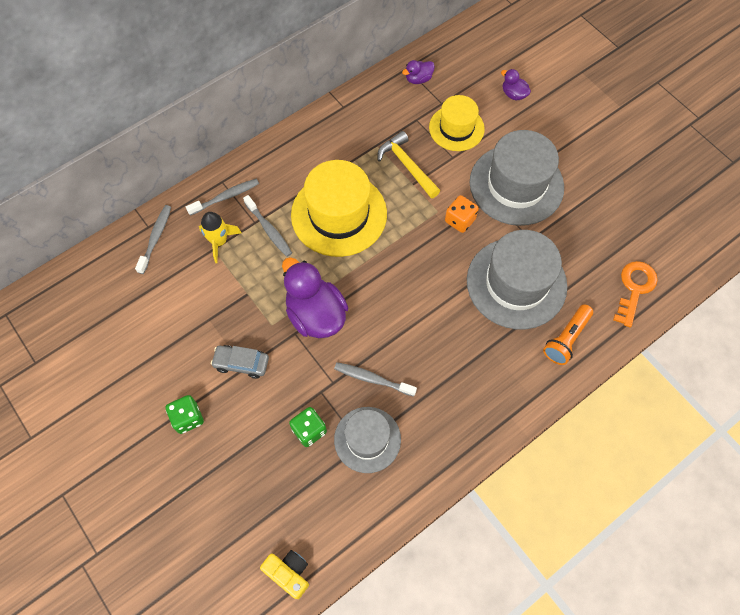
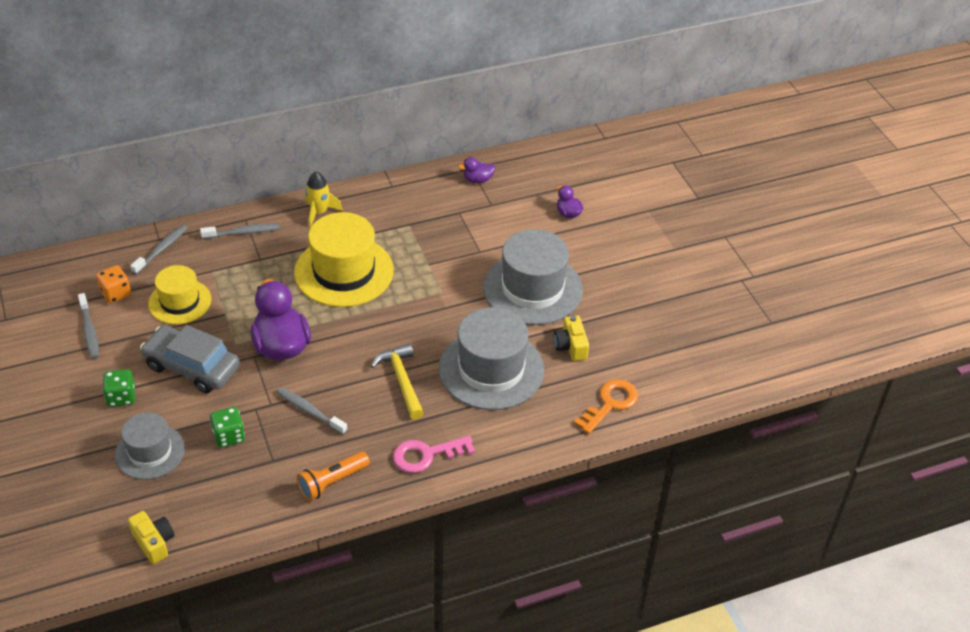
camera: 15 degrees right, 20 degrees down
(219, 242) = (219, 266): yellow rocket -> yellow rocket (319, 212)
(241, 363) = (192, 367): grey car -> grey car, size x1.75
(269, 230) = (270, 268): grey toothbrush -> grey toothbrush (89, 331)
(367, 439) = (280, 458): grey hat -> grey hat (150, 452)
(407, 166) = (430, 248): yellow hammer -> yellow hammer (402, 380)
(456, 128) = (495, 228): yellow hat -> yellow hat (180, 302)
(460, 220) = (460, 304): orange dice -> orange dice (116, 293)
(498, 394) = (426, 455): none -> pink key
(566, 339) = (518, 428): orange flashlight -> orange flashlight (332, 482)
(575, 237) = (571, 346): none -> yellow camera

